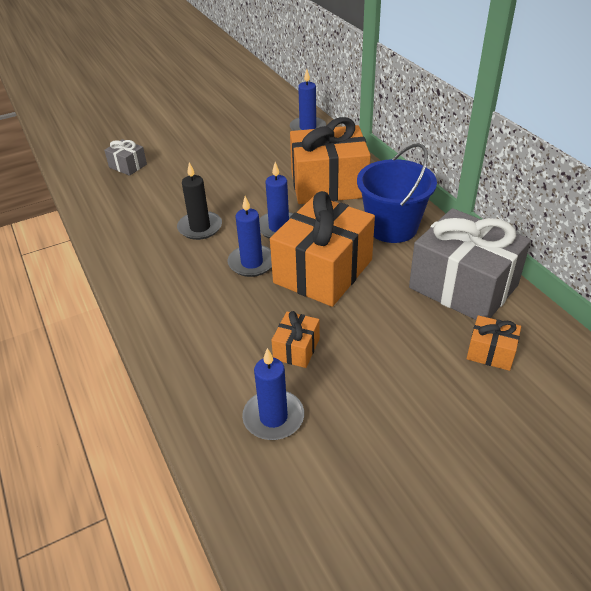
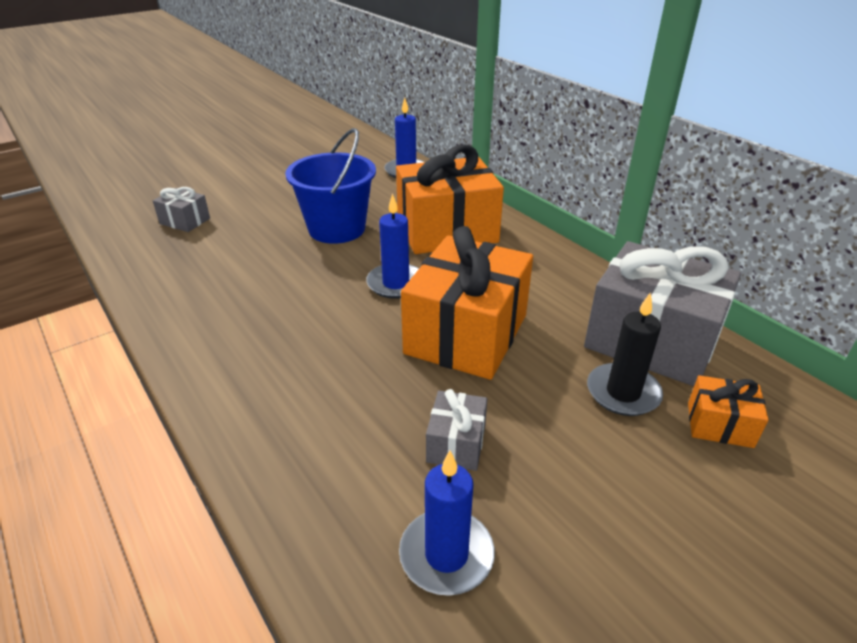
camera: 10 degrees left, 5 degrees down
(200, 227) = (291, 289): black candle -> black candle (623, 393)
(252, 263) = (369, 330): blue candle -> none
(296, 349) = (456, 443): orange gift -> grey gift
(392, 227) = (539, 275): blue bucket -> blue bucket (337, 229)

